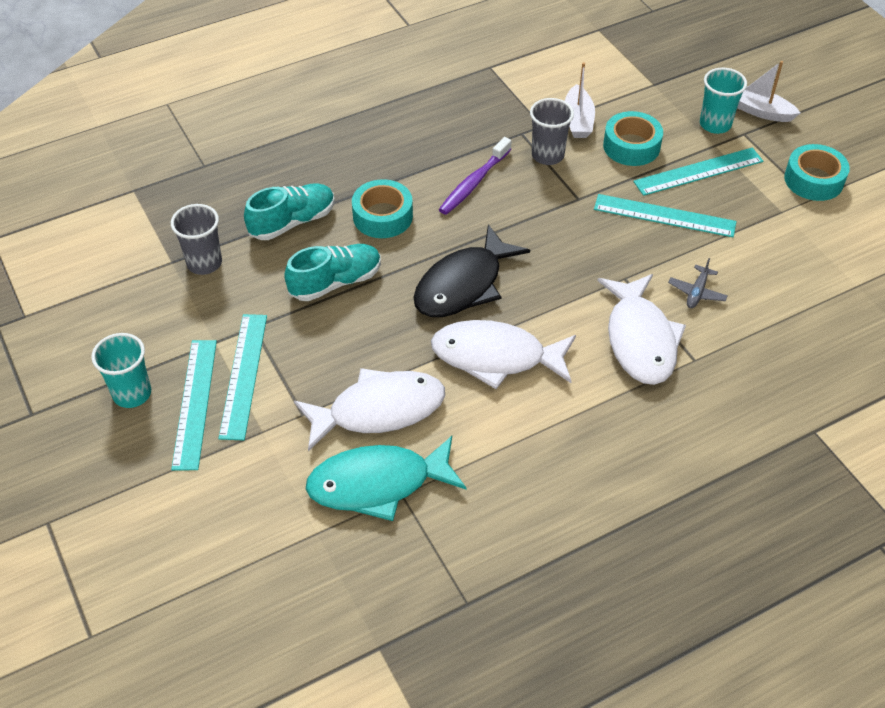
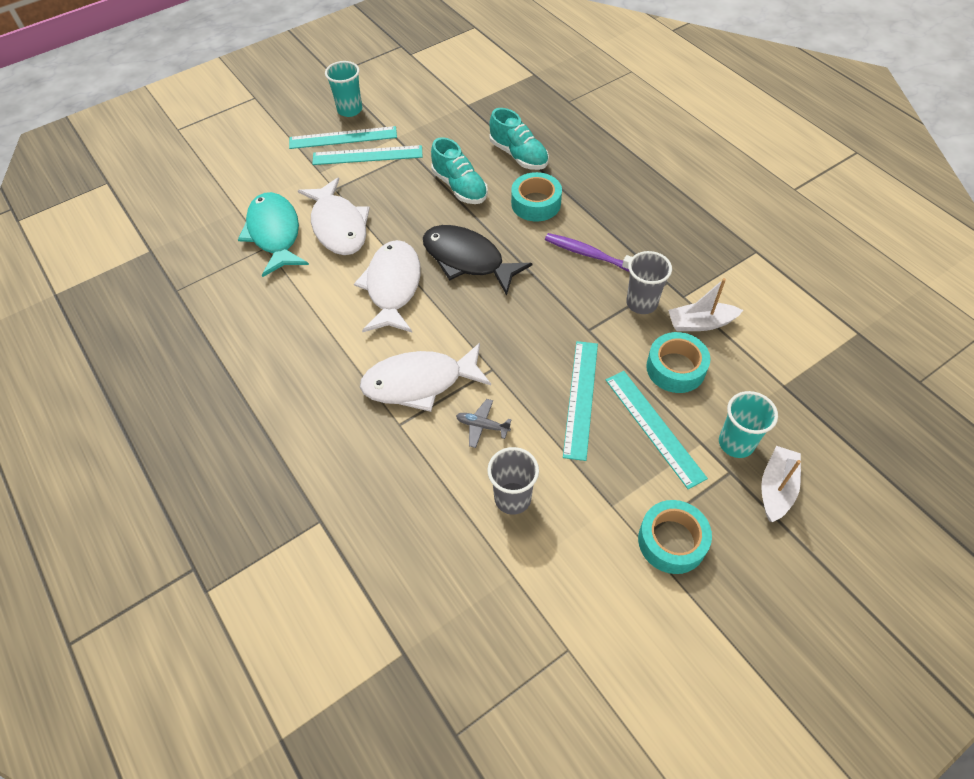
camera: 85 degrees right, 5 degrees up
(204, 263) = (468, 119): grey cup -> grey cup (512, 498)

